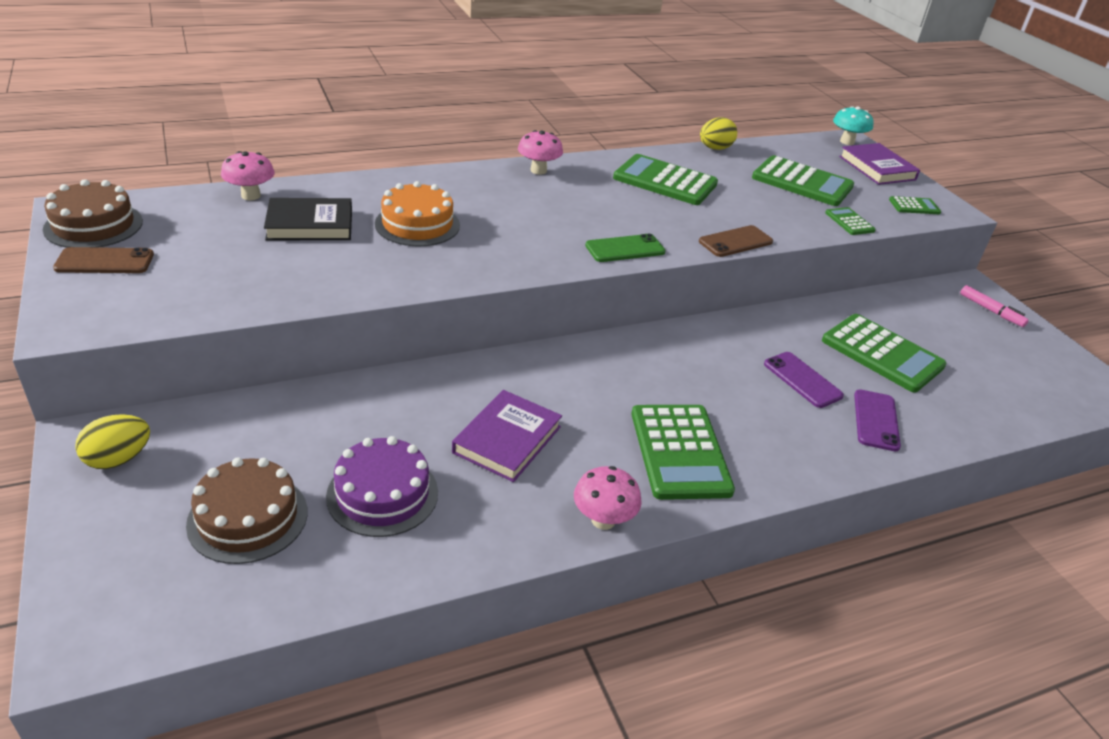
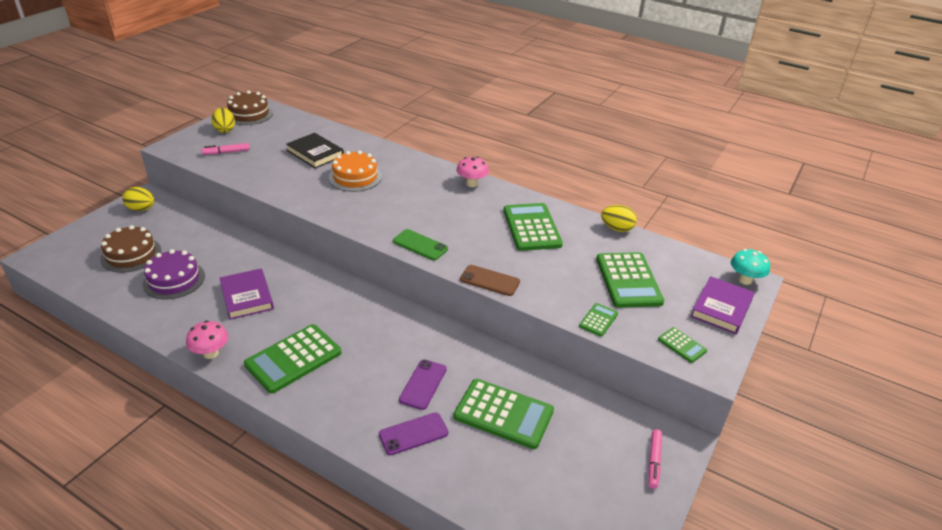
camera: 55 degrees right, 0 degrees up
(105, 261) = (225, 130): brown phone -> yellow egg
(181, 285) = (226, 152): none -> pink marker
(251, 196) = (321, 129): pink mushroom -> none
(507, 439) = (247, 297): purple book -> purple book turned 75 degrees clockwise
(882, 353) = (503, 414): green calculator -> green calculator turned 75 degrees counterclockwise

